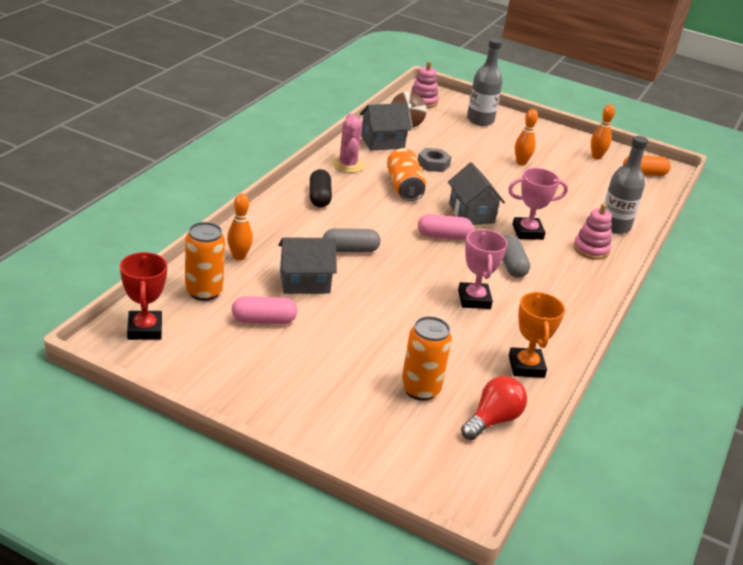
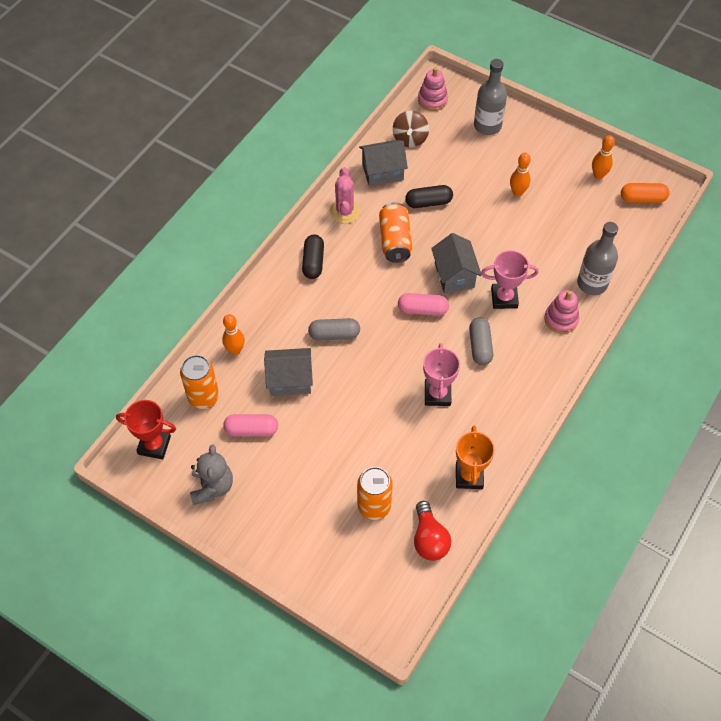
camera: 10 degrees right, 25 degrees up
(144, 329) = (154, 445): red trophy -> red trophy turned 75 degrees counterclockwise
(219, 367) = (212, 487): none -> grey teddy bear
(433, 164) = (428, 202): grey nut -> black capsule
(492, 420) = (429, 539): red light bulb -> red light bulb turned 120 degrees clockwise

